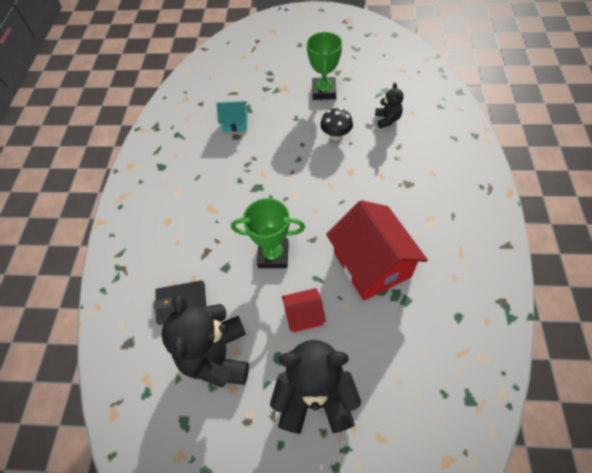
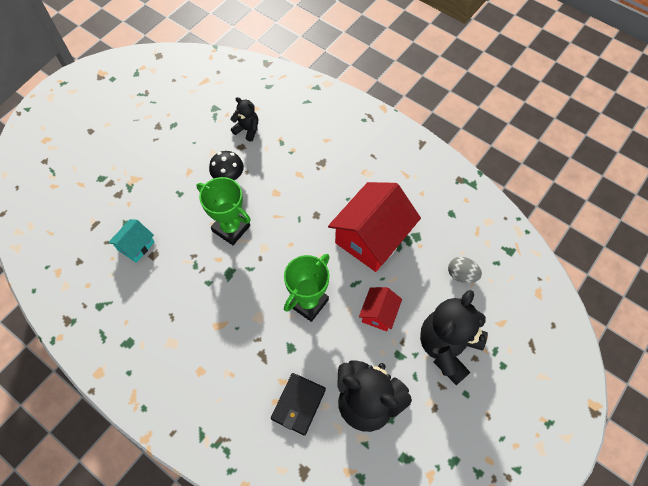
camera: 60 degrees left, 5 degrees up
(324, 91) = (170, 152): green trophy -> green trophy (231, 228)
(371, 264) = (372, 237): red house -> red house turned 60 degrees counterclockwise
(401, 366) = (461, 275): none -> grey egg

